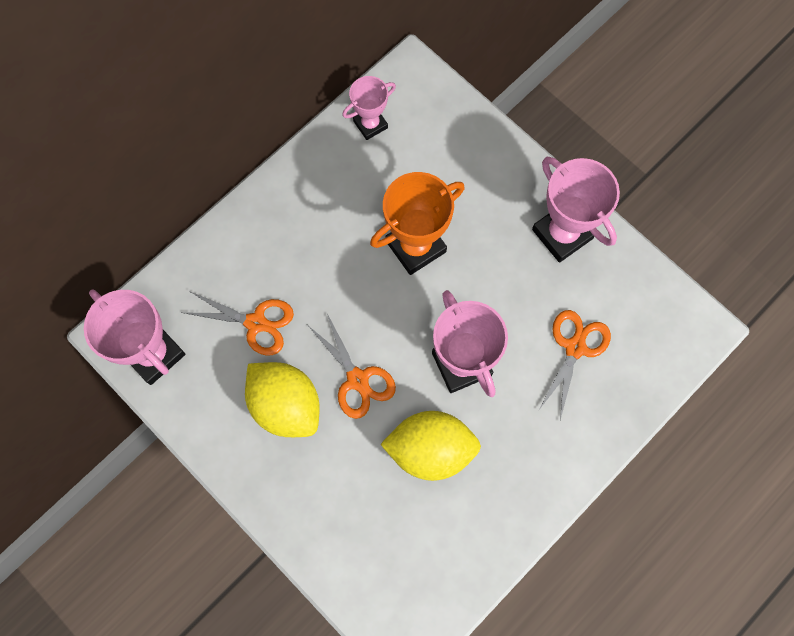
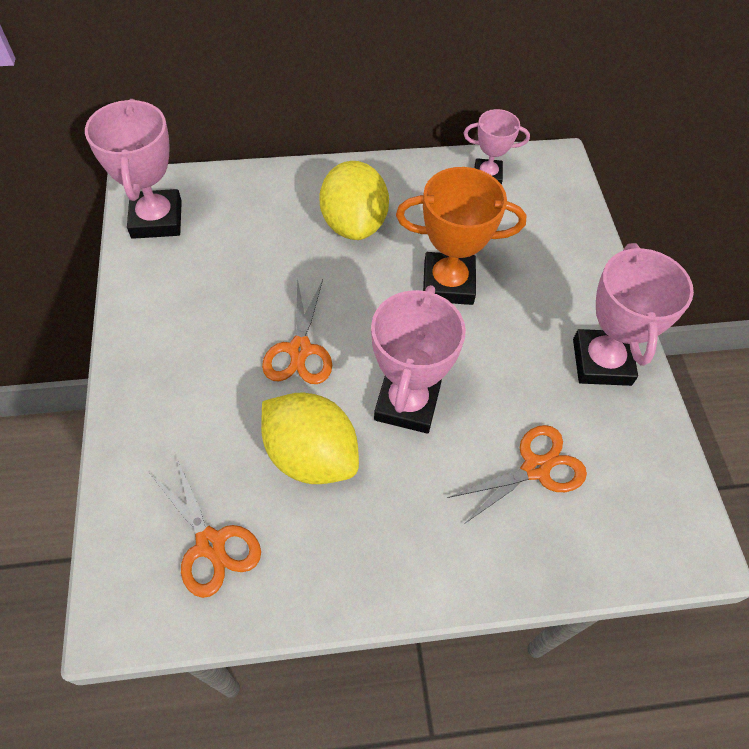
camera: 35 degrees right, 15 degrees down
(256, 323) = (257, 251): orange scissors -> orange scissors (210, 544)
(286, 405) = (220, 326): yellow lemon -> yellow lemon (354, 224)

